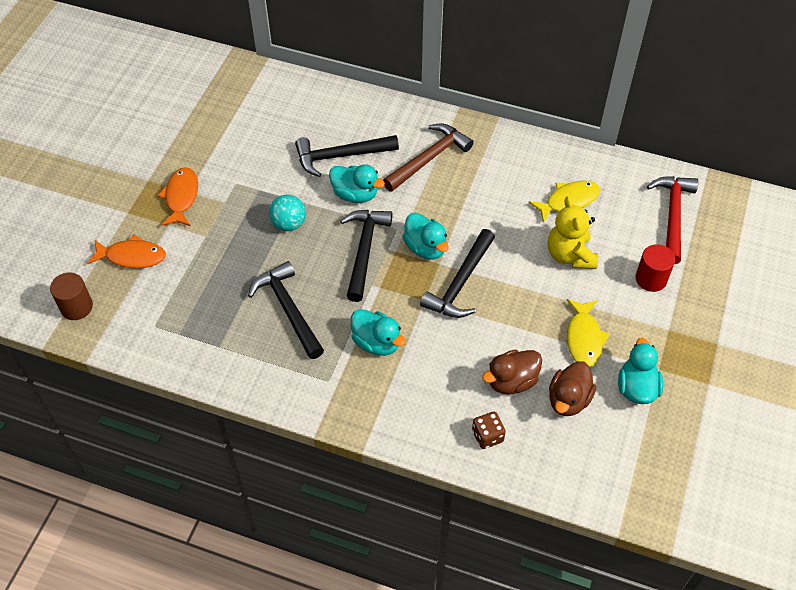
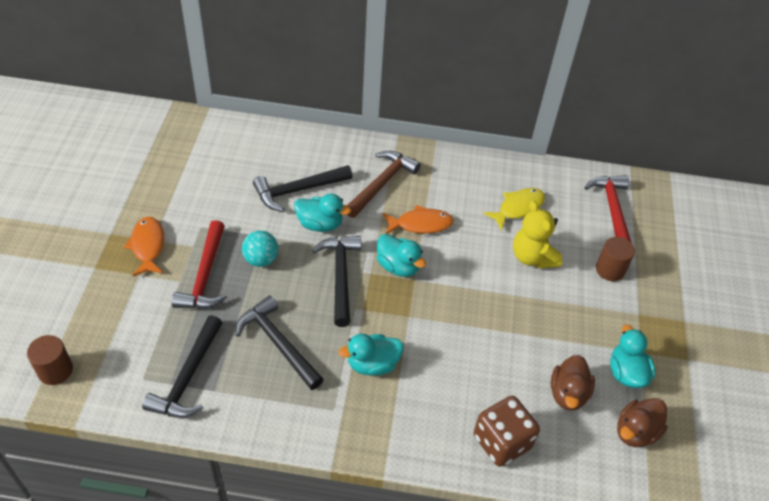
camera: 15 degrees left, 5 degrees down
(132, 256) = (106, 311): orange fish -> orange fish (420, 224)
(230, 233) = (205, 276): none -> red hammer
(376, 342) = (372, 364): turquoise duck -> turquoise duck turned 135 degrees clockwise
(460, 283) = (439, 296): black hammer -> black hammer (187, 377)
(487, 436) = (501, 442): brown dice -> brown dice, size x1.79
(511, 381) = (510, 384): brown duck -> brown duck (635, 432)
(584, 338) = (566, 333): yellow fish -> none
(651, 279) = (610, 270): red cylinder -> brown cylinder

